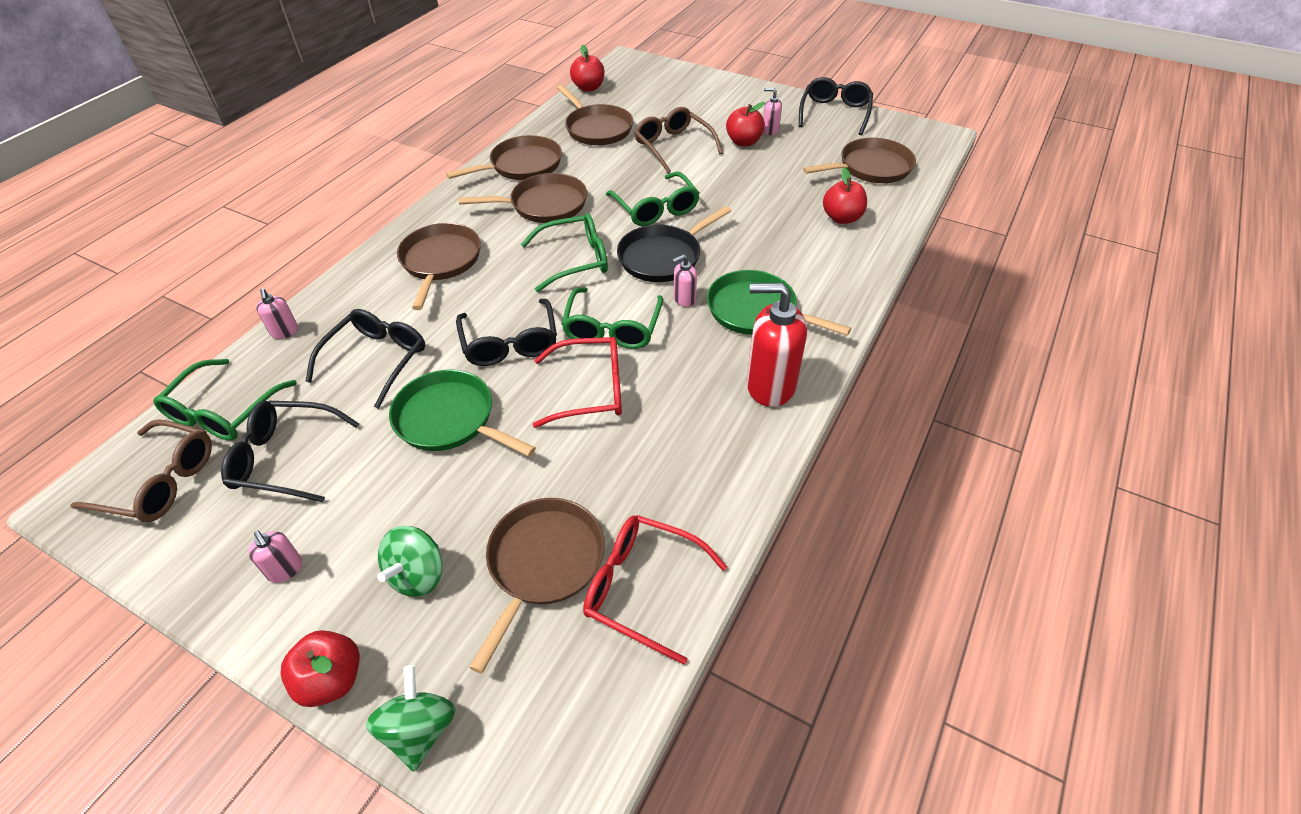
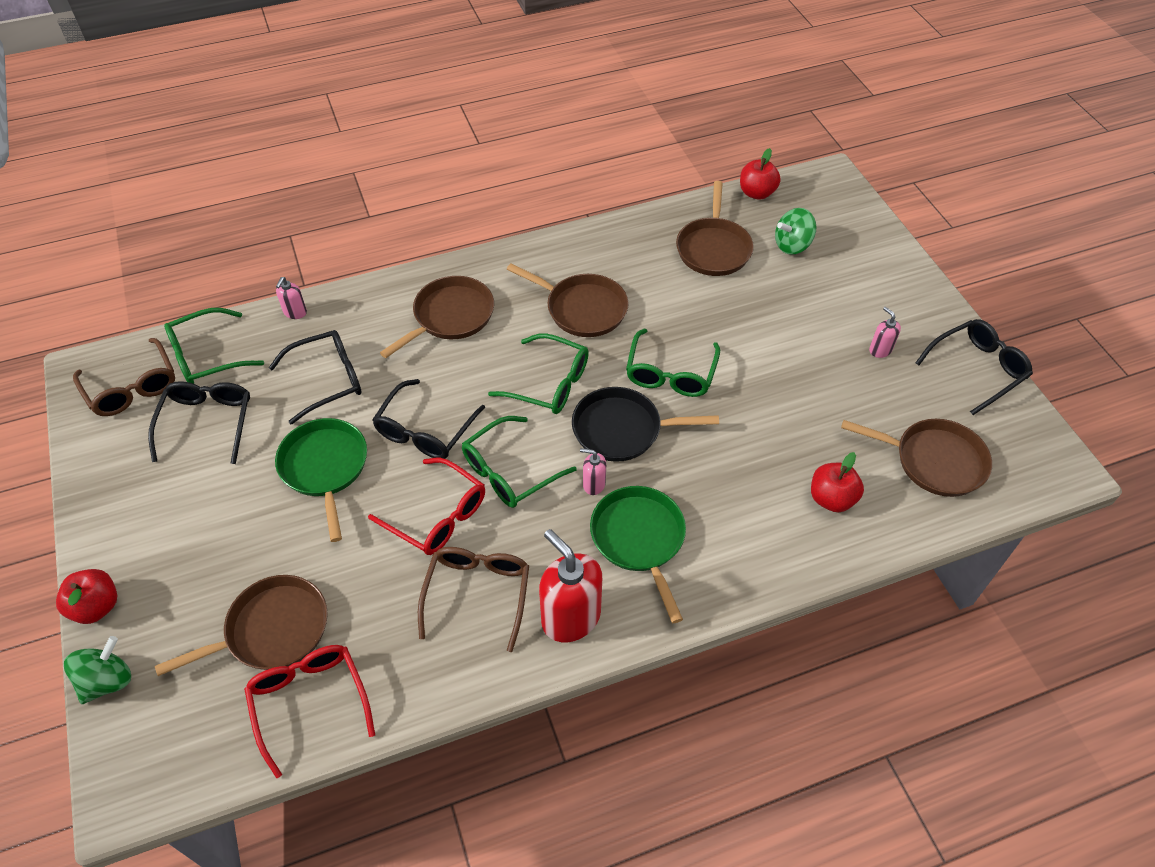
camera: 40 degrees right, 5 degrees up
(285, 458) = (207, 422): black glasses -> black glasses turned 45 degrees clockwise
(285, 569) = (138, 509): pink soap dispenser -> none
(418, 575) = (199, 575): green spinning top -> green spinning top (792, 245)
(522, 165) = (607, 253): brown pan -> none
(673, 146) = (762, 311): brown glasses -> brown glasses (477, 593)
(743, 142) = (836, 348): red apple -> none

